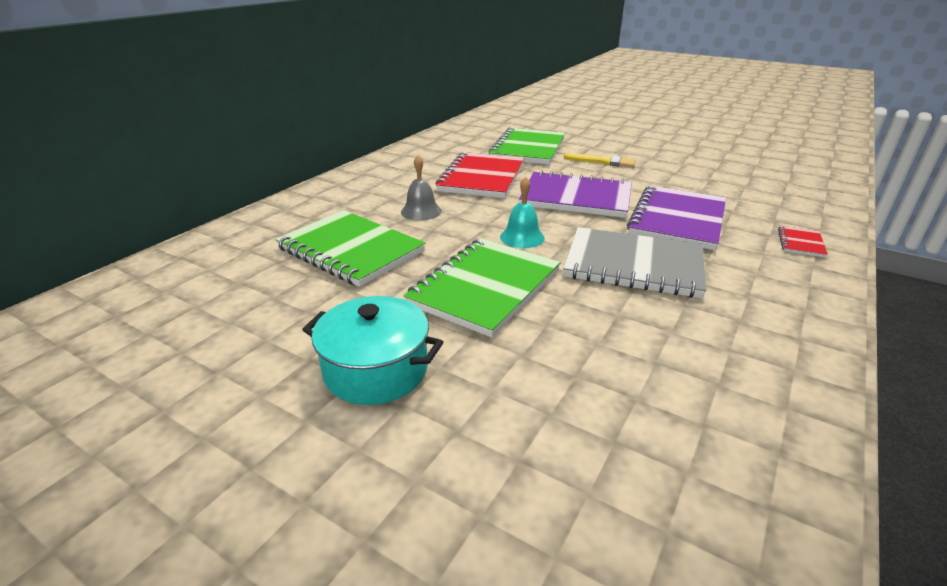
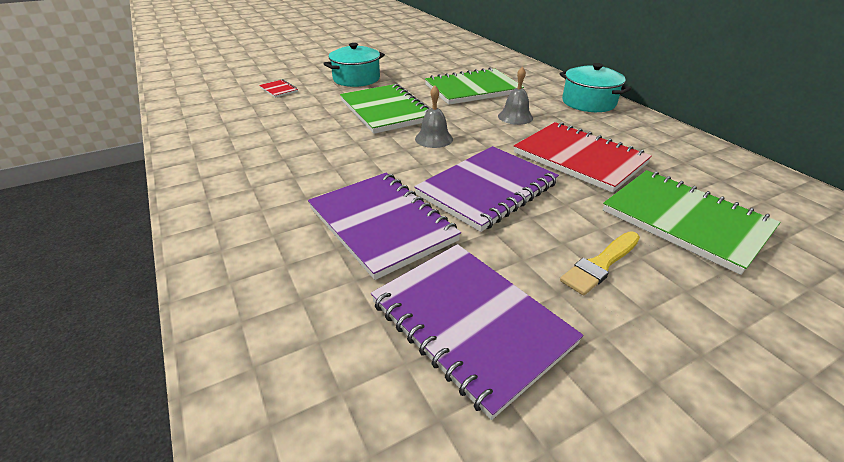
camera: 120 degrees right, 5 degrees up
(347, 187) = (588, 102): none -> turquoise pot
(522, 237) = (434, 138): turquoise bell -> grey bell
(633, 265) = (344, 163): grey notebook -> none
(698, 179) = (470, 323): none -> purple notebook
(800, 243) = (248, 275): red notebook -> red notebook (279, 90)

